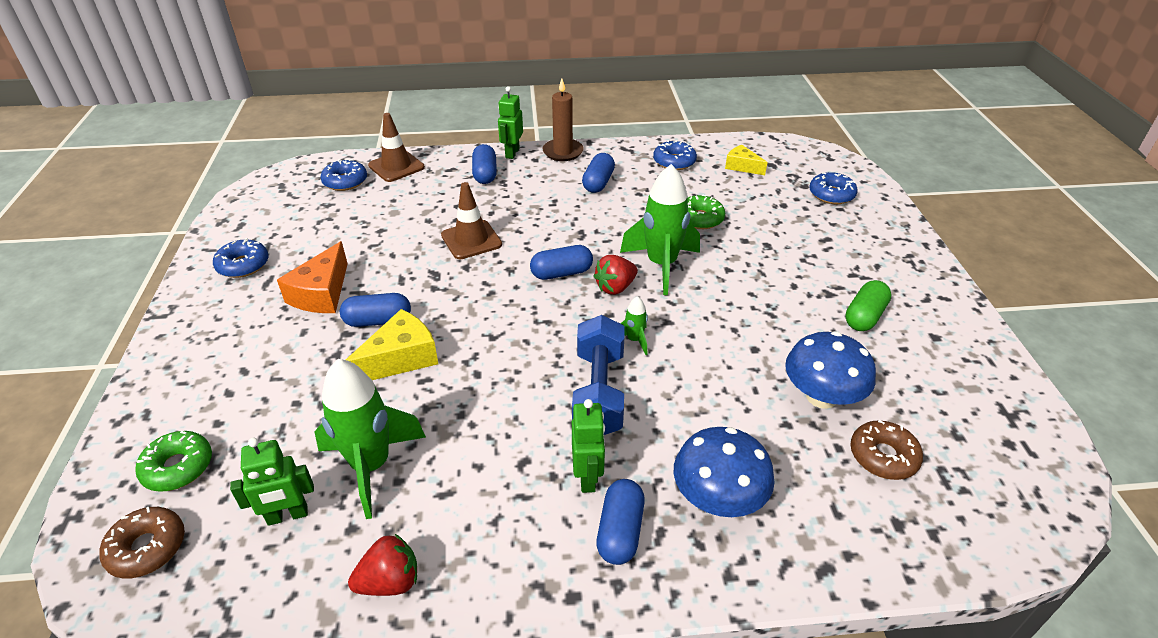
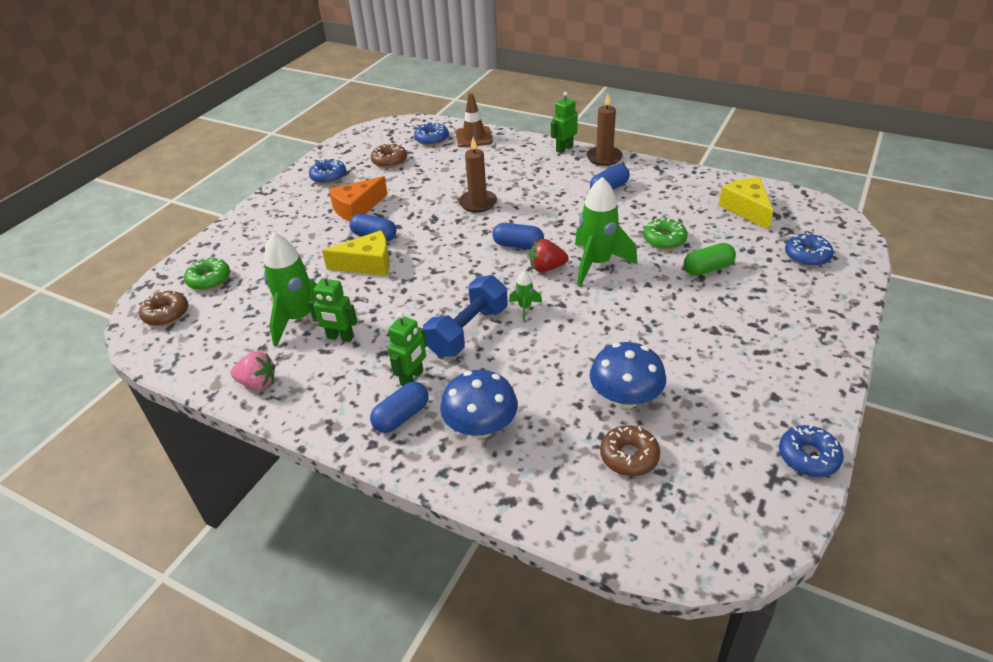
camera: 35 degrees right, 0 degrees up
(287, 515) = (238, 326): green robot -> green robot (340, 337)
(312, 222) = (389, 161): none -> brown donut
(390, 582) = (258, 383): red strawberry -> pink strawberry
(471, 240) = (478, 203): brown traffic cone -> brown candle
(485, 174) = (530, 159): blue capsule -> none
(674, 162) = (689, 189): blue donut -> blue donut (808, 457)
(742, 166) = (746, 209): yellow cheese -> yellow cheese, size x1.59
(864, 316) = (727, 358): green capsule -> green capsule (708, 269)

